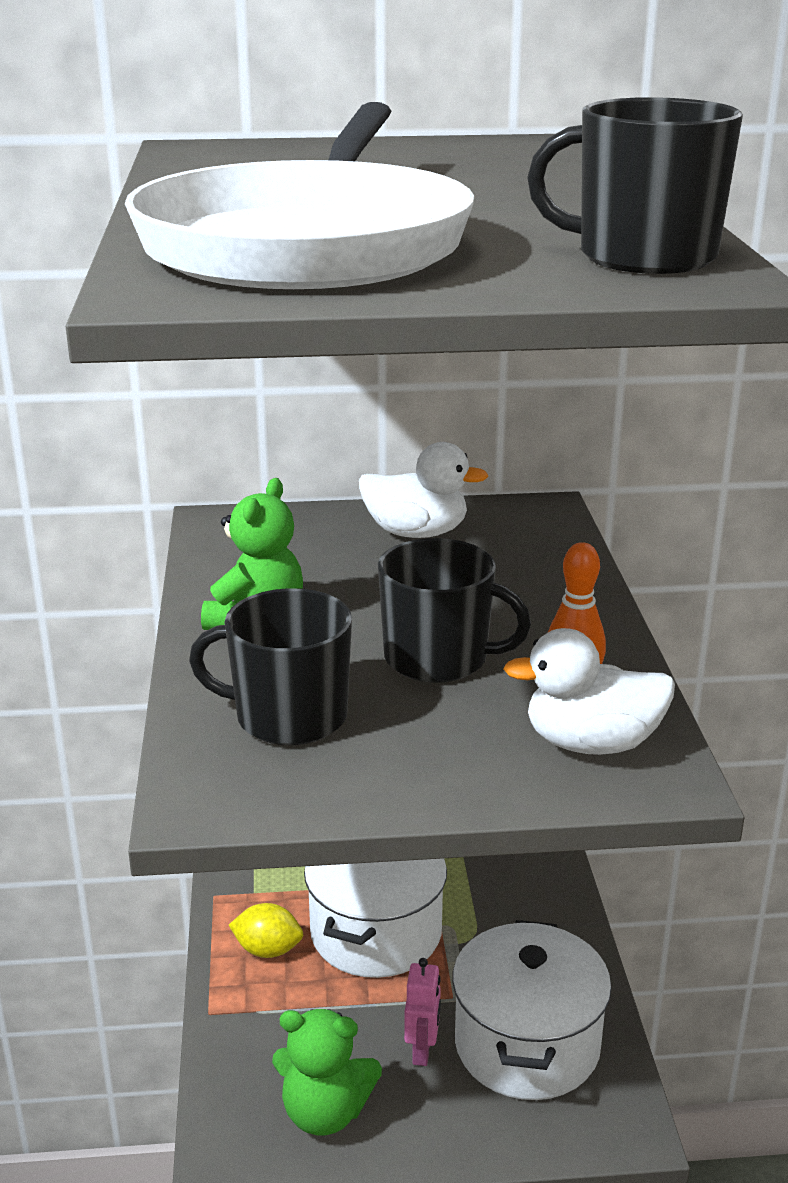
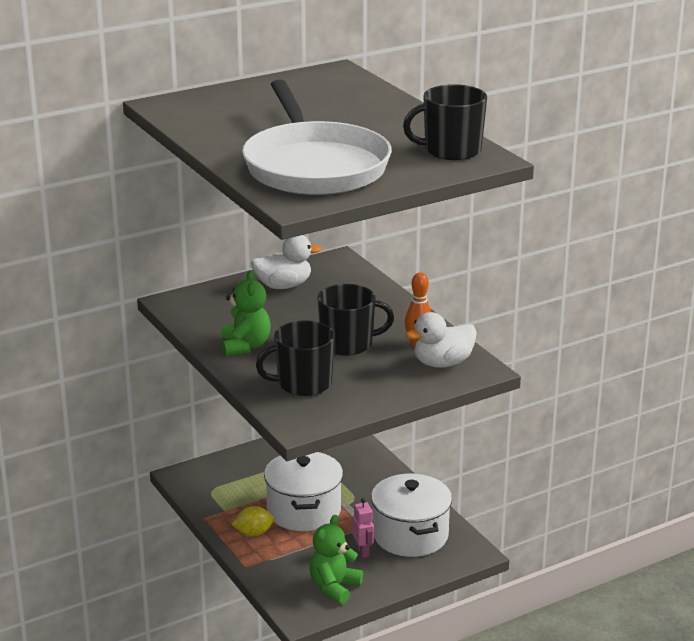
camera: 25 degrees left, 0 degrees up
(325, 1112) = (334, 587): green teddy bear -> green teddy bear turned 135 degrees clockwise

